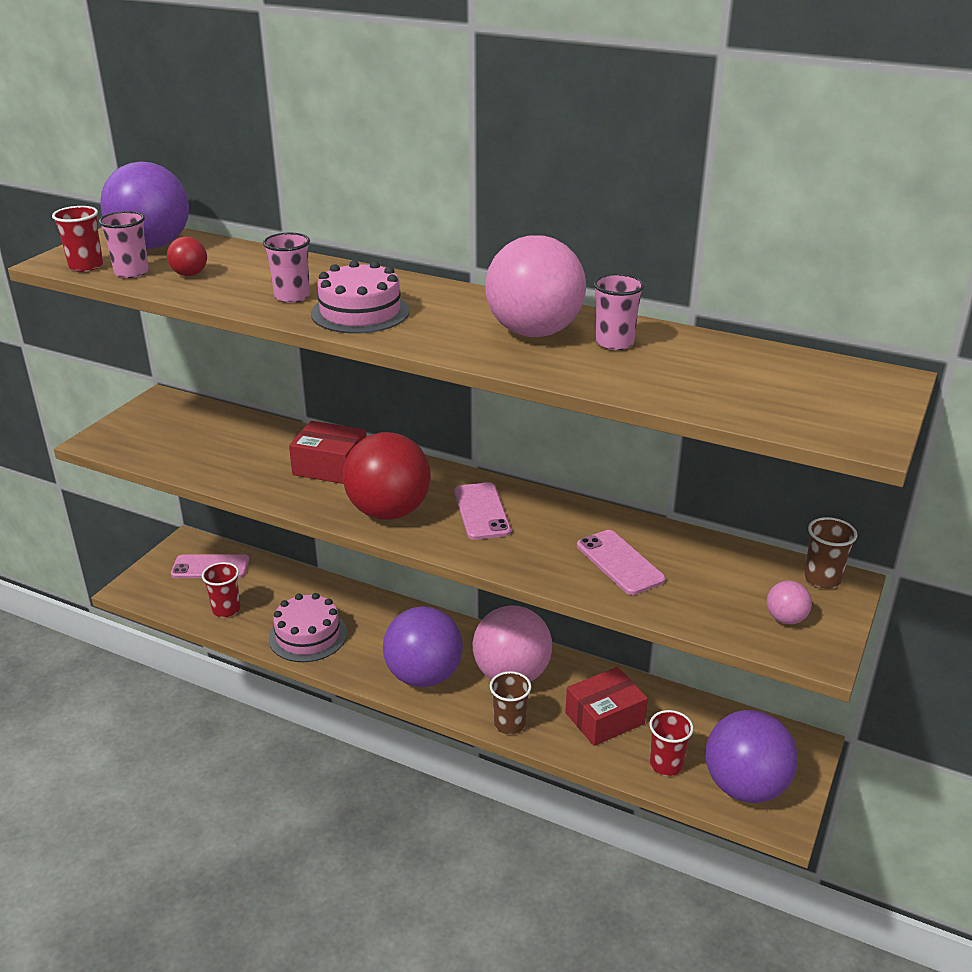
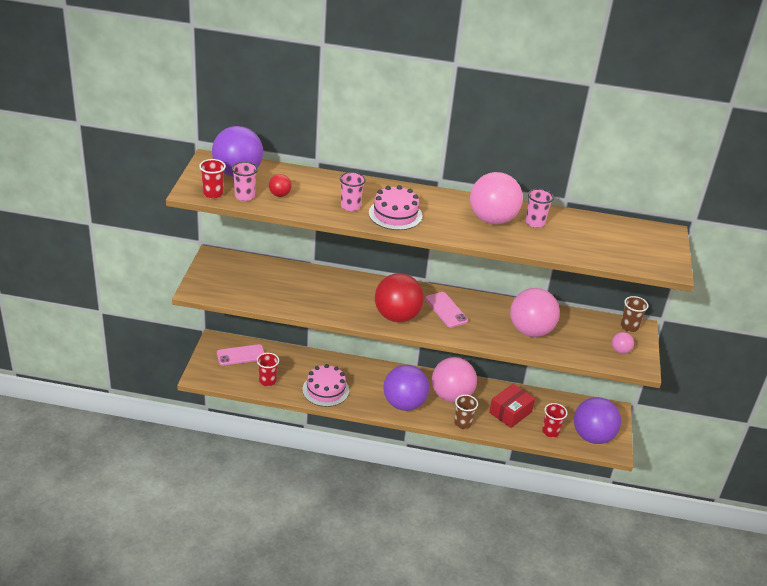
camera: 20 degrees left, 5 degrees up
(330, 467) = (347, 292): red box -> none
(620, 562) = (530, 331): pink phone -> pink ball

